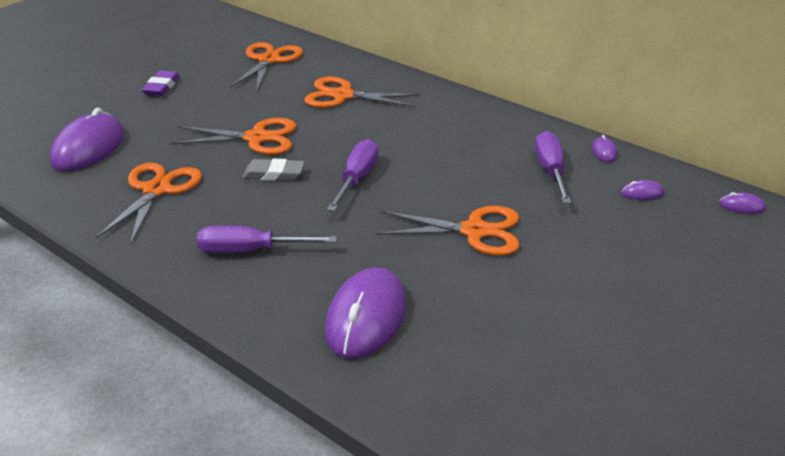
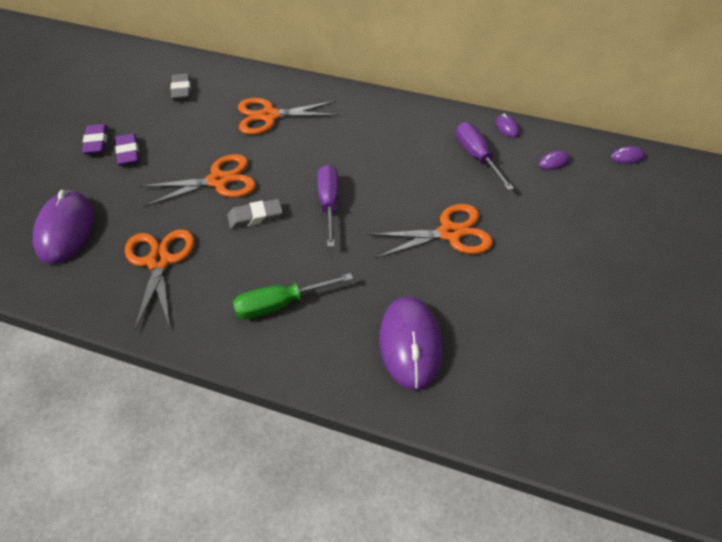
camera: 20 degrees left, 15 degrees up
(185, 100) = (128, 152): none -> purple eraser
(250, 251) = (279, 304): purple screwdriver -> green screwdriver
(269, 60) = (181, 90): orange scissors -> grey eraser

